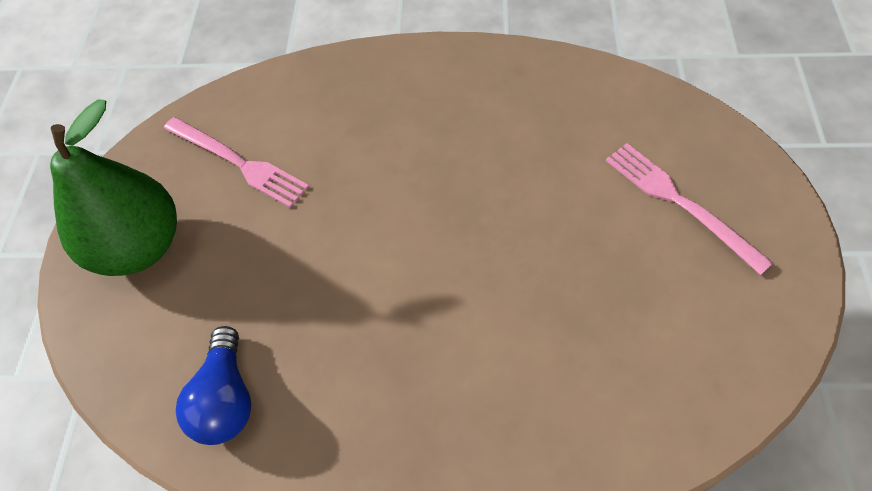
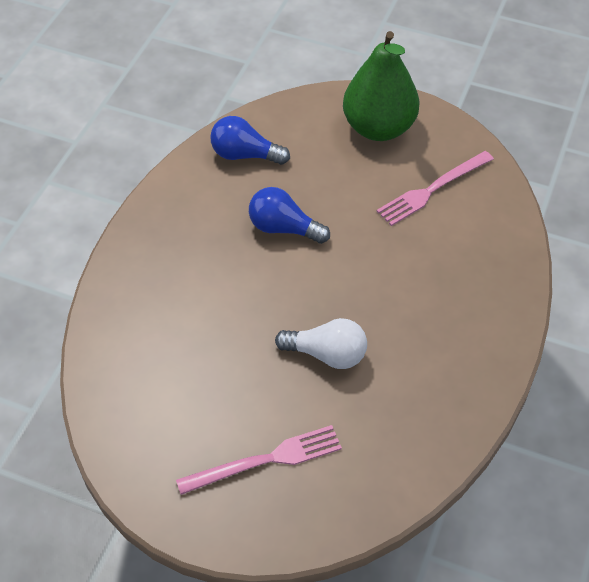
camera: 105 degrees right, 5 degrees down
(351, 298) = (283, 228): none -> blue light bulb
(520, 191) = (327, 354): none -> white light bulb

